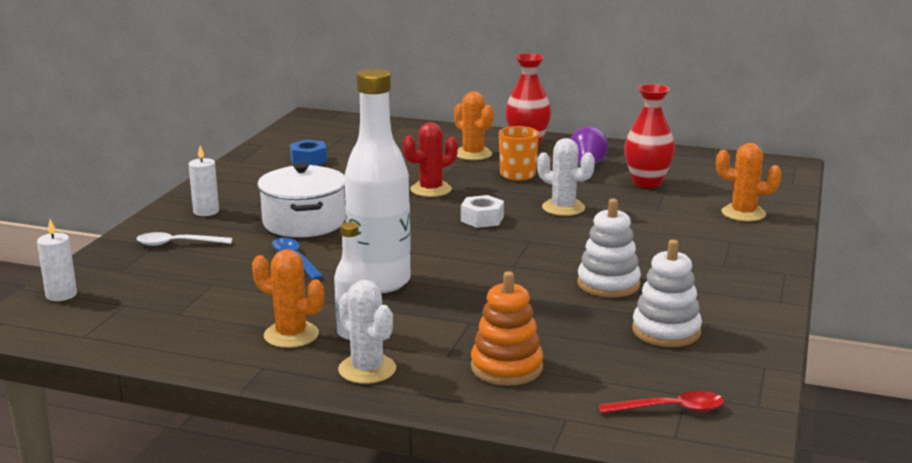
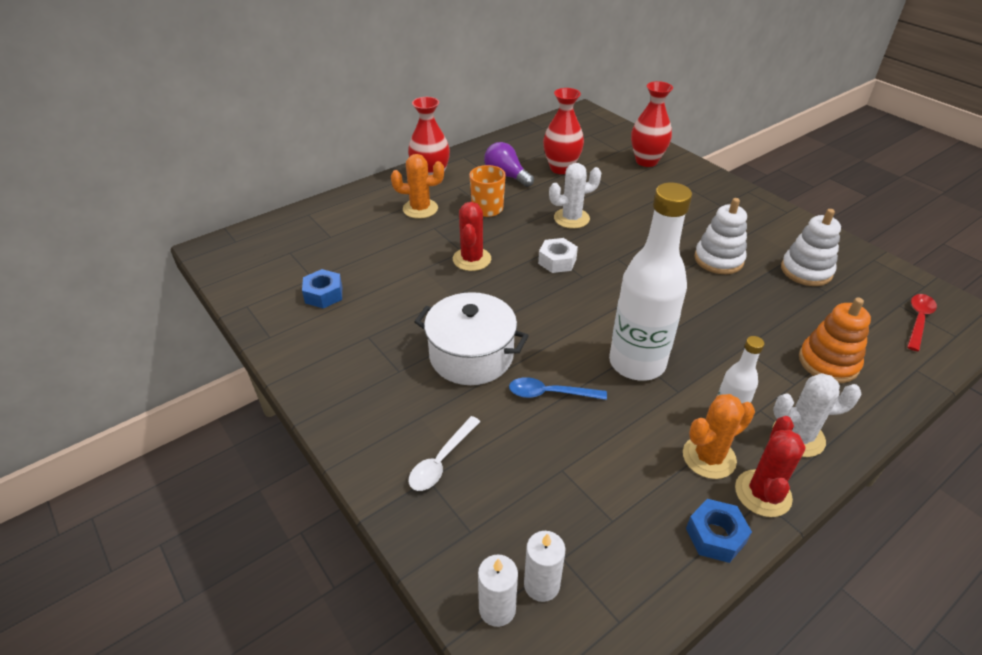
camera: 55 degrees left, 20 degrees up
(201, 354) = (715, 536): none -> blue nut
(206, 211) = (378, 410): white candle -> white candle (541, 584)
(271, 365) = (763, 493): none -> red cactus
(743, 213) = (646, 161): orange cactus -> red vase

